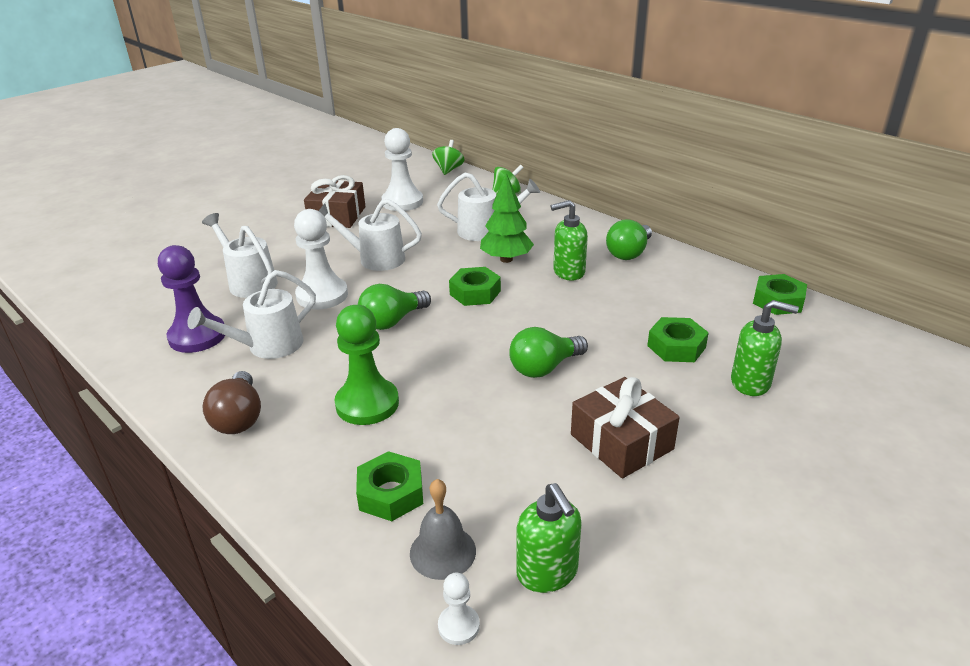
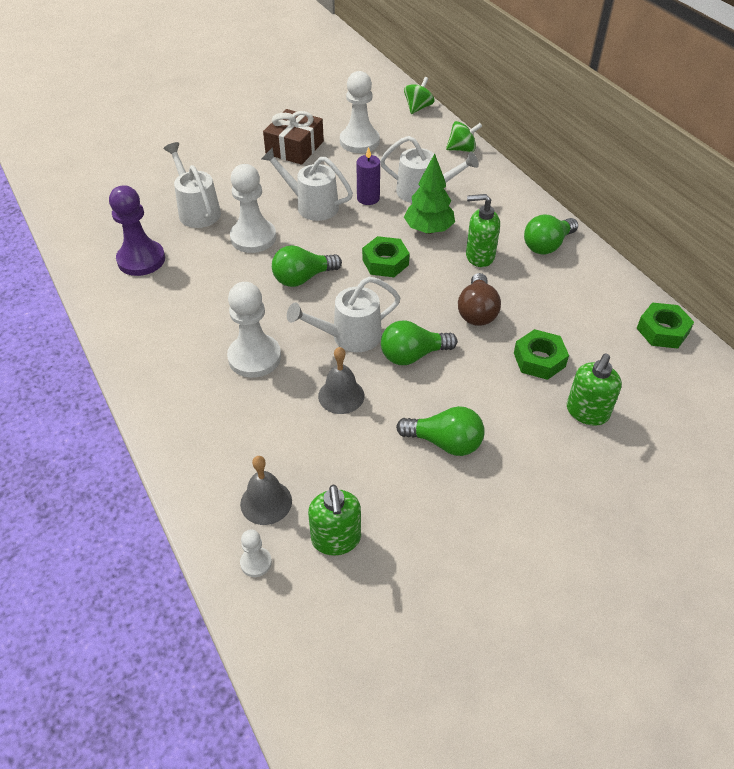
camera: 15 degrees right, 15 degrees up
(239, 418) = (153, 348): brown light bulb -> brown light bulb (477, 312)
(267, 346) = (193, 282): white watering can -> white watering can (349, 337)
(367, 404) = (254, 357): green pawn -> white pawn
(391, 493) = (245, 443): green nut -> none
(432, 244) = (368, 198): none -> purple candle
(483, 421) = (341, 395): none -> grey bell
(621, 442) = (445, 442): brown gift -> green light bulb
(751, 383) = (587, 412): green soap dispenser -> green soap dispenser turned 90 degrees clockwise

